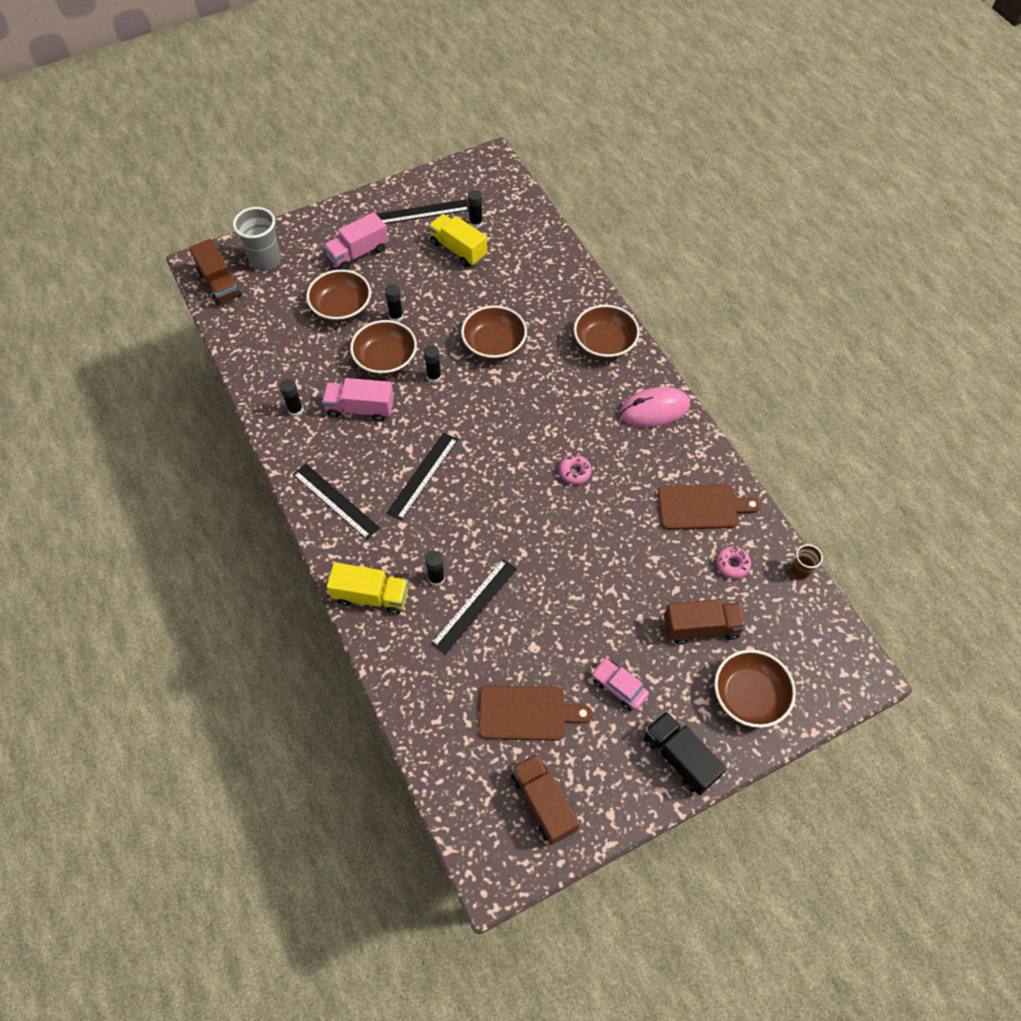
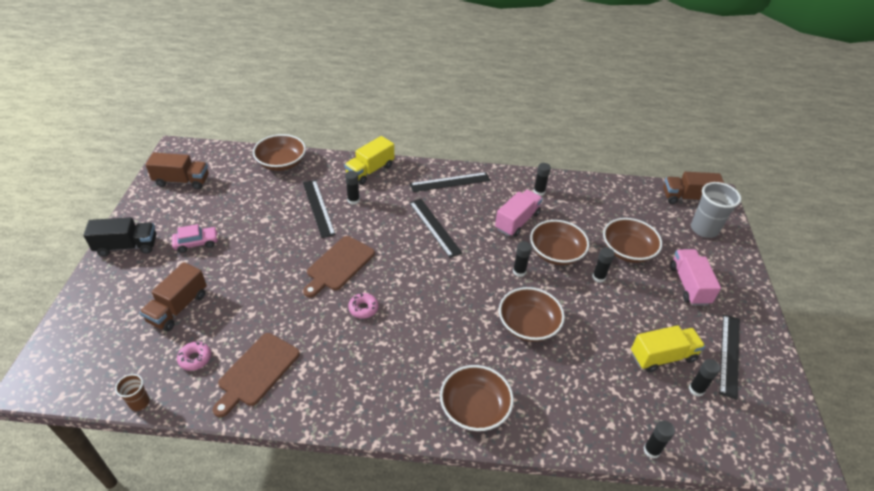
camera: 120 degrees right, 15 degrees down
(527, 713) = (232, 198): brown cutting board -> brown cutting board (338, 265)
(552, 234) = (651, 450): none -> black glue stick
(654, 409) = (373, 400): pink mouse -> none
(749, 695) = (110, 303): brown bowl -> brown bowl (281, 163)

